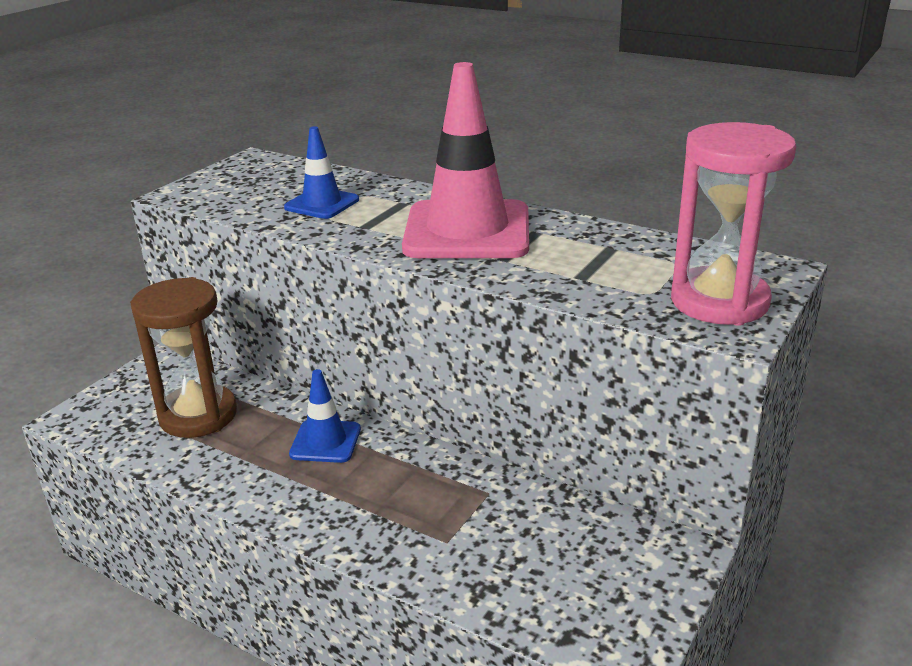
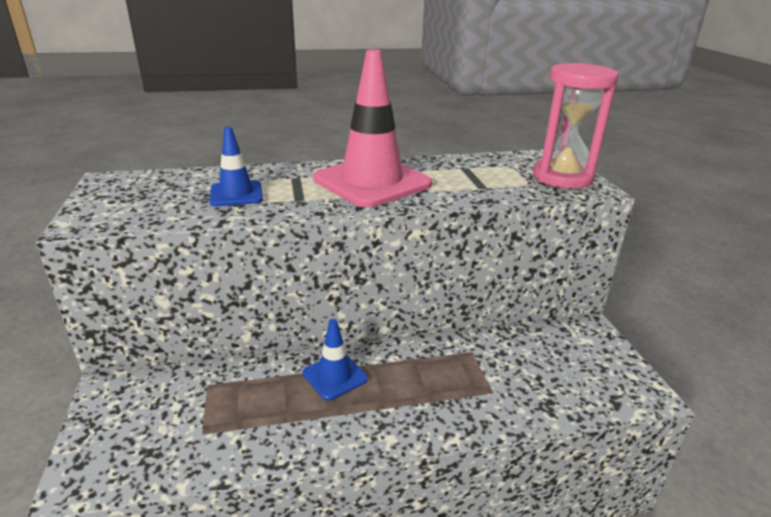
camera: 45 degrees left, 0 degrees up
(198, 415) = (207, 411): brown hourglass -> none

